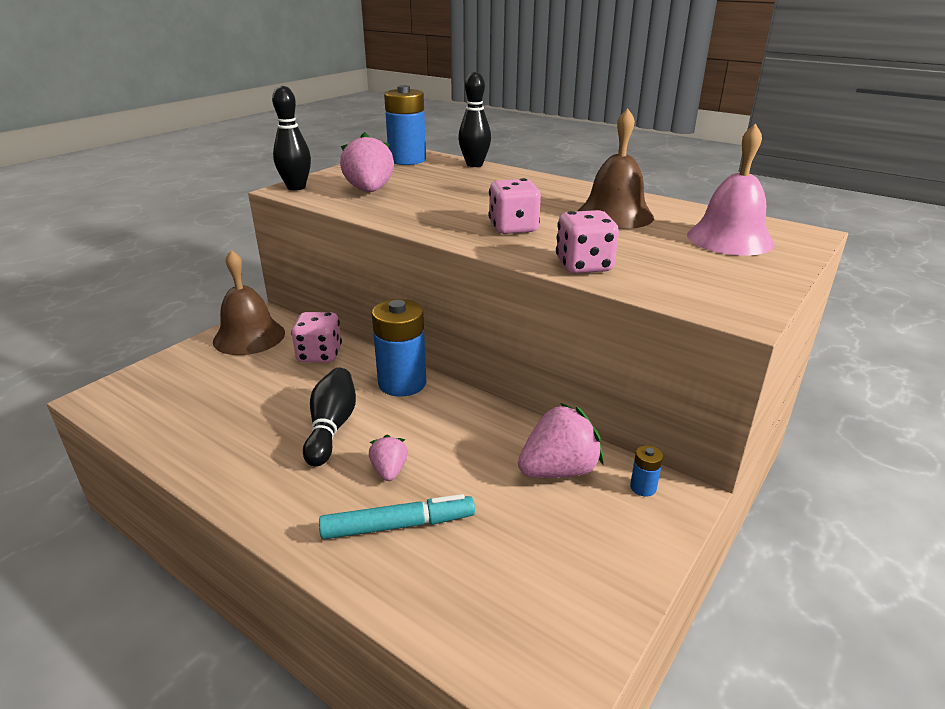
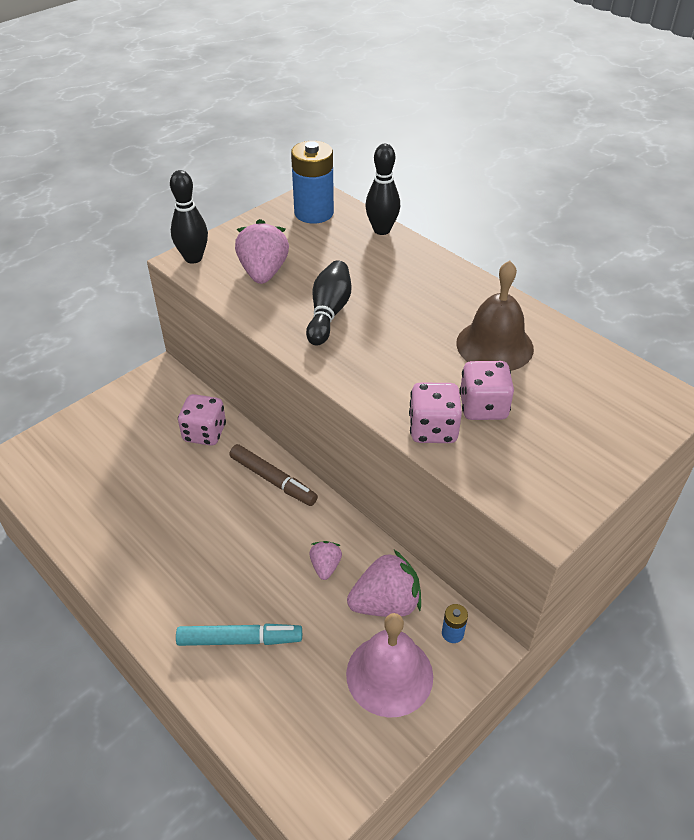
camera: 10 degrees right, 15 degrees up
(249, 337) = (144, 400): brown bell -> none
(331, 427) = (202, 525): black bowling pin -> black bowling pin (329, 313)
(389, 471) = (243, 581): pink strawberry -> pink strawberry (325, 566)
(402, 383) = (273, 480): blue battery -> brown marker
(513, 228) = (386, 357): pink dice -> pink dice (483, 407)
(730, 239) = (593, 402): pink bell -> pink bell (389, 674)

